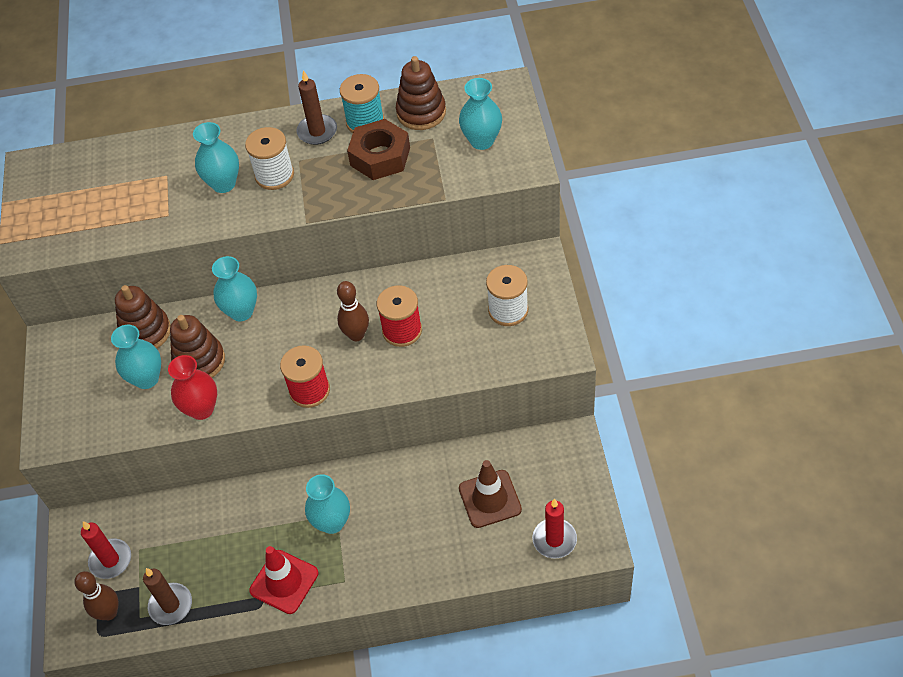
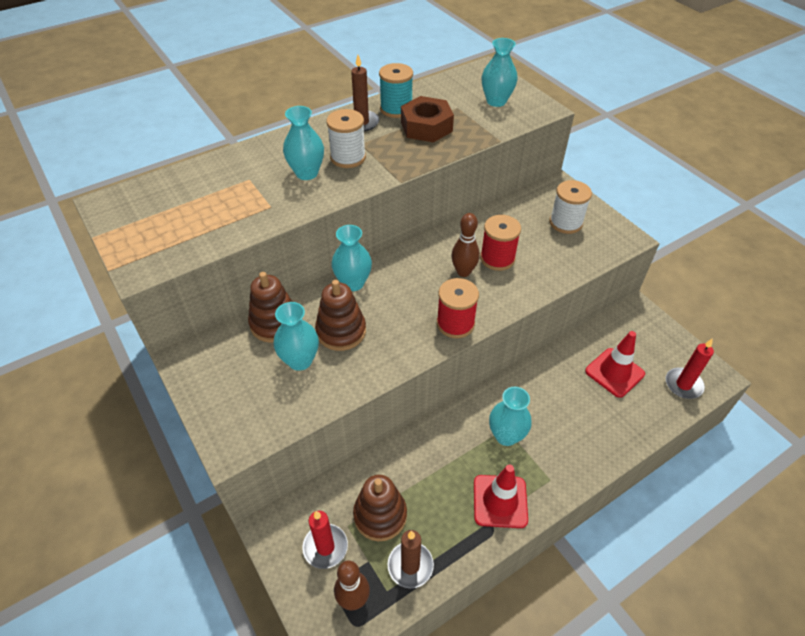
camera: 30 degrees left, 5 degrees down
(201, 409) = (369, 369): red vase -> none
(421, 112) = (435, 95): brown stacking toy -> brown stacking toy (380, 515)
(490, 499) = (614, 372): brown traffic cone -> red traffic cone

